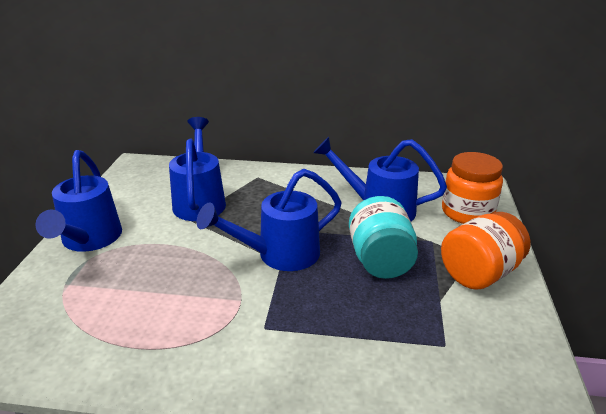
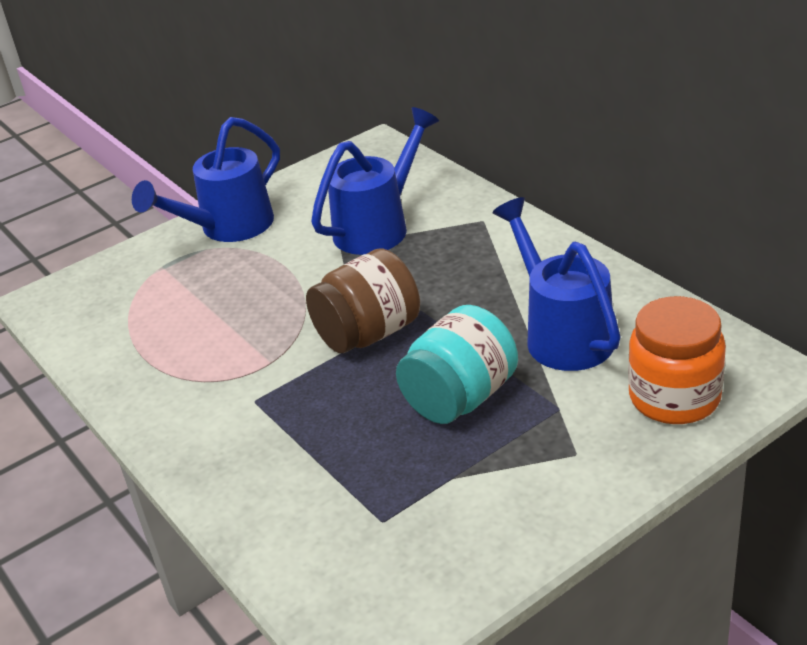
camera: 50 degrees right, 5 degrees up
(279, 255) = (368, 334): blue watering can -> brown jar
(479, 273) = (549, 477): orange jar -> none

